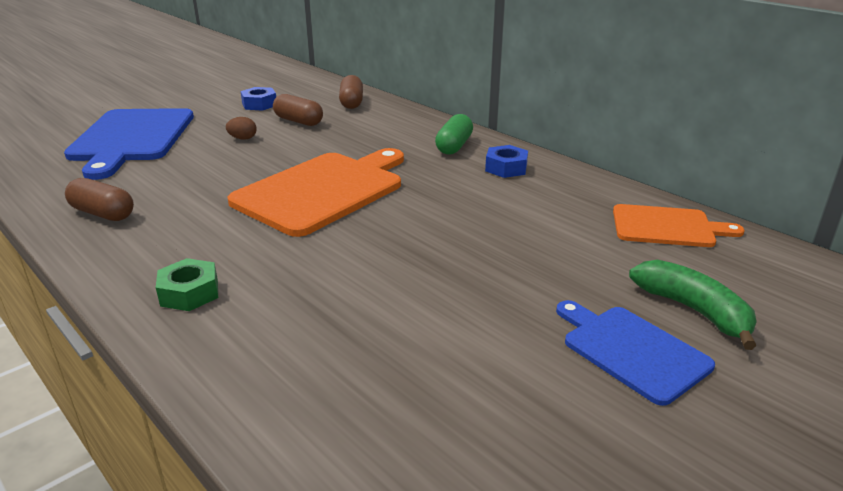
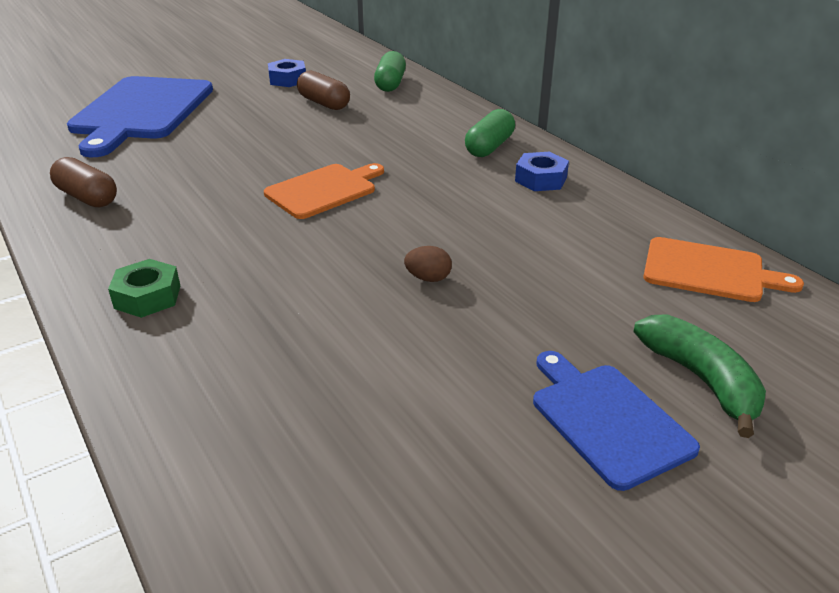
camera: 10 degrees right, 5 degrees up
(243, 138) = (257, 120): brown egg -> brown egg (428, 278)
(323, 190) = (324, 190): orange cutting board -> orange cutting board, size x0.57
(351, 102) = (390, 84): brown capsule -> green capsule

